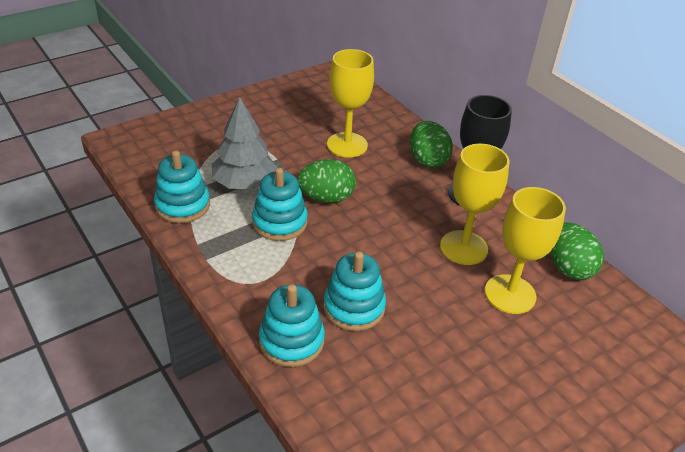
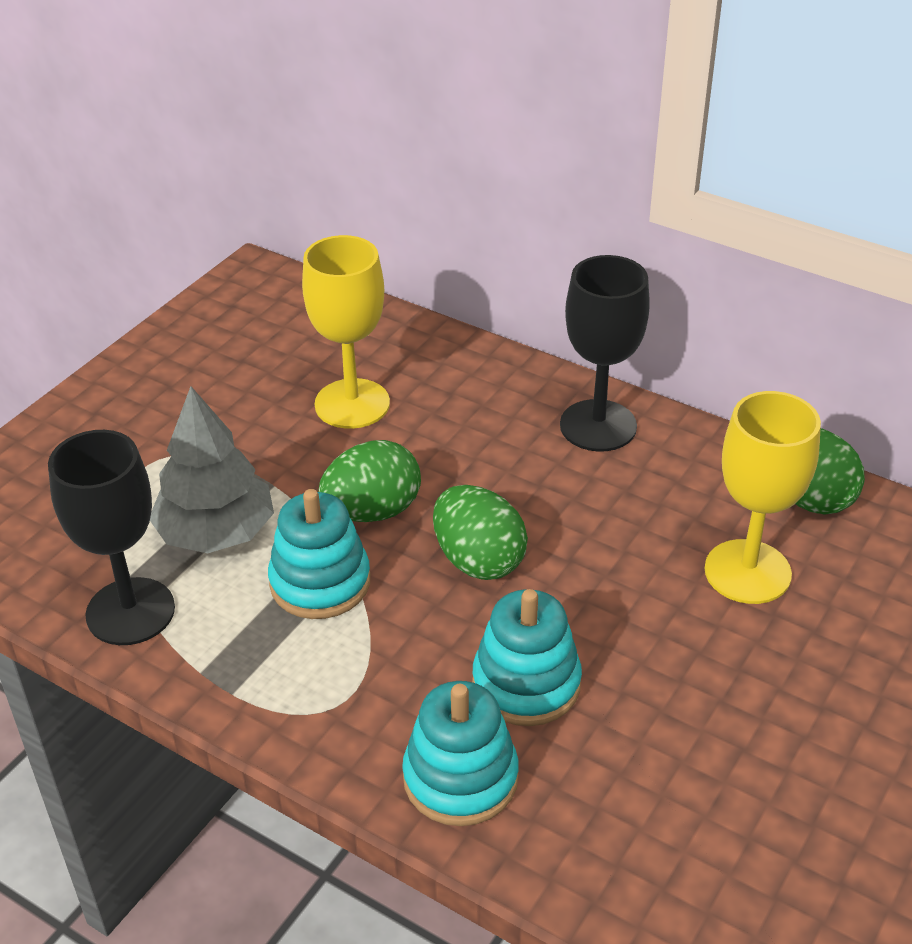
camera: 20 degrees left, 0 degrees up
(183, 205) = (130, 611): turquoise stacking toy -> black goblet
(427, 160) = (500, 388): green egg -> green egg (478, 560)
(463, 248) = (638, 520): yellow goblet -> none

